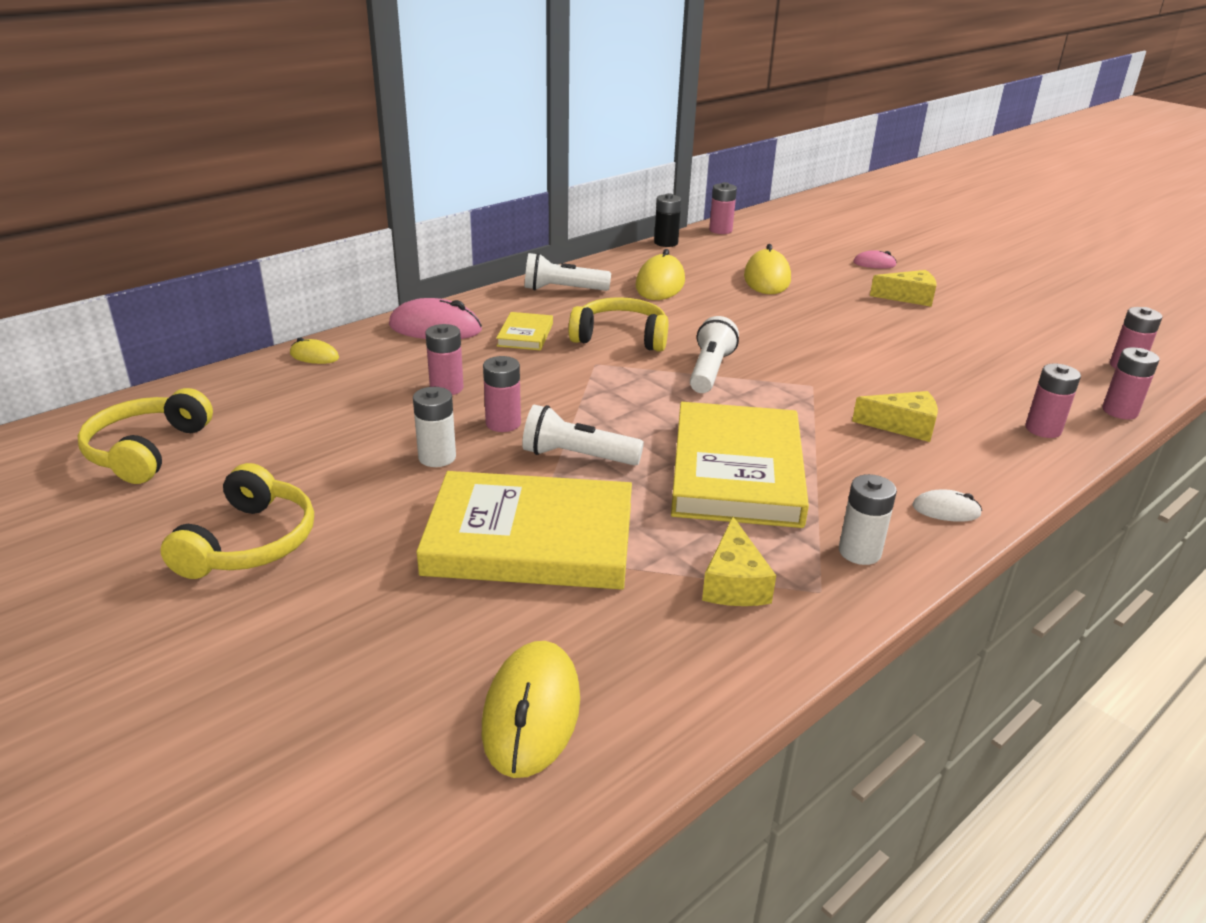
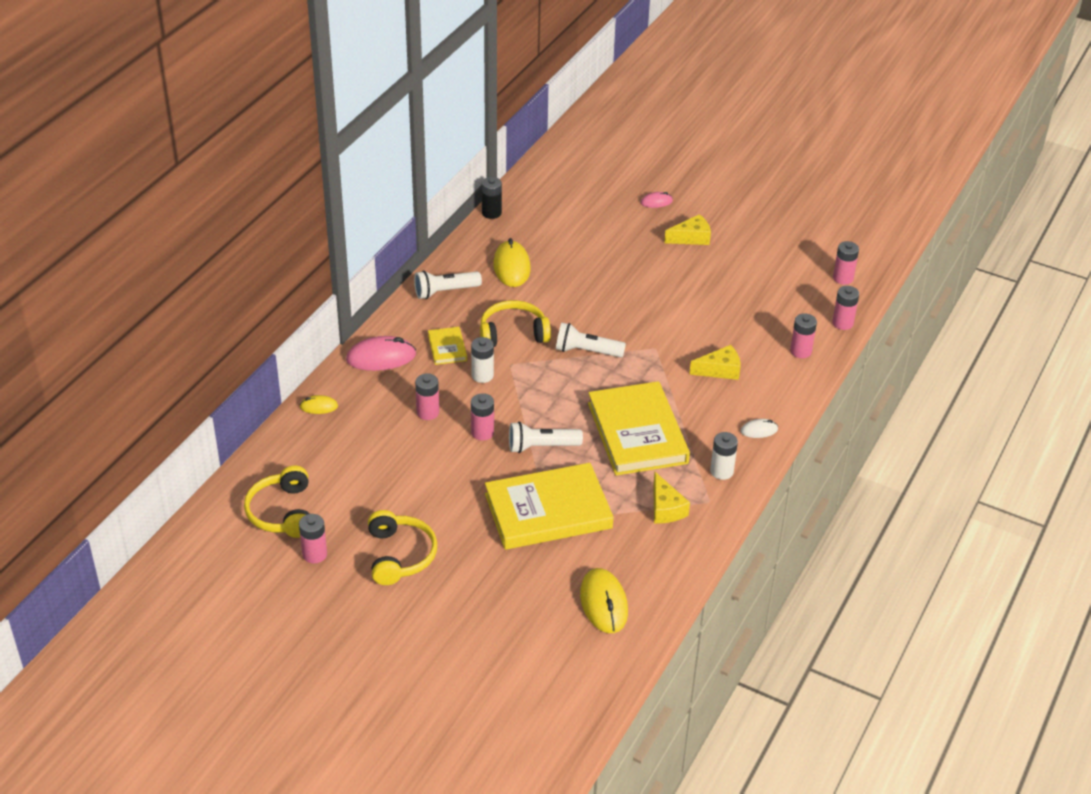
camera: 20 degrees left, 10 degrees up
(437, 457) = (460, 470): white battery -> white battery (482, 375)
(710, 370) = (586, 351): white flashlight -> white flashlight turned 75 degrees counterclockwise
(720, 230) = (526, 185): pink battery -> pink battery (314, 554)
(767, 278) = (585, 240): yellow mouse -> none

